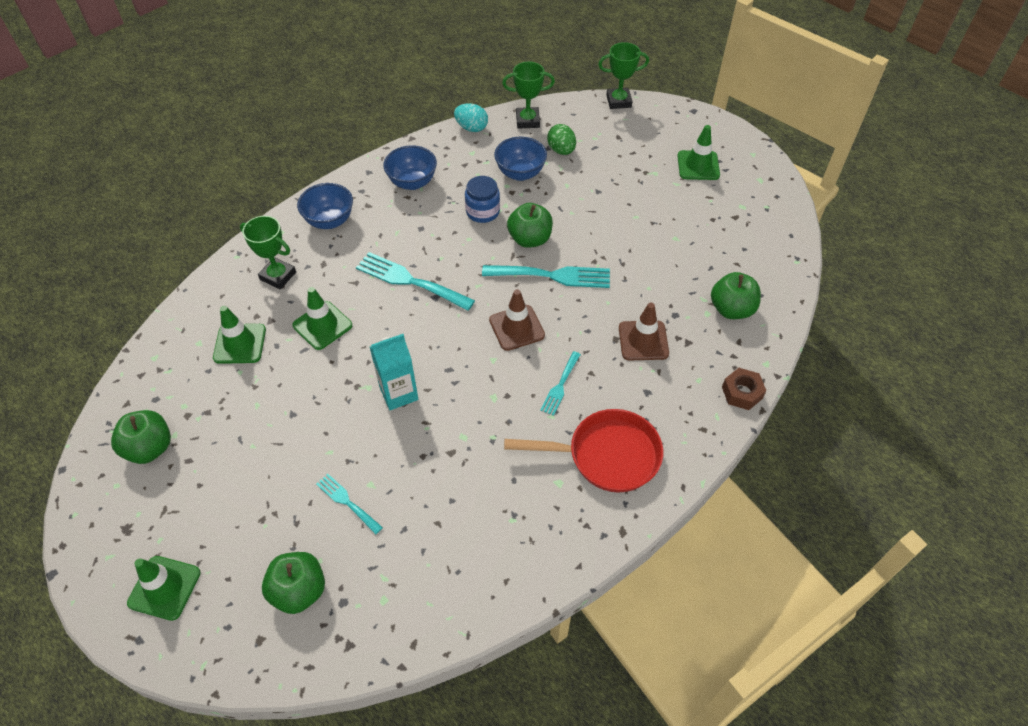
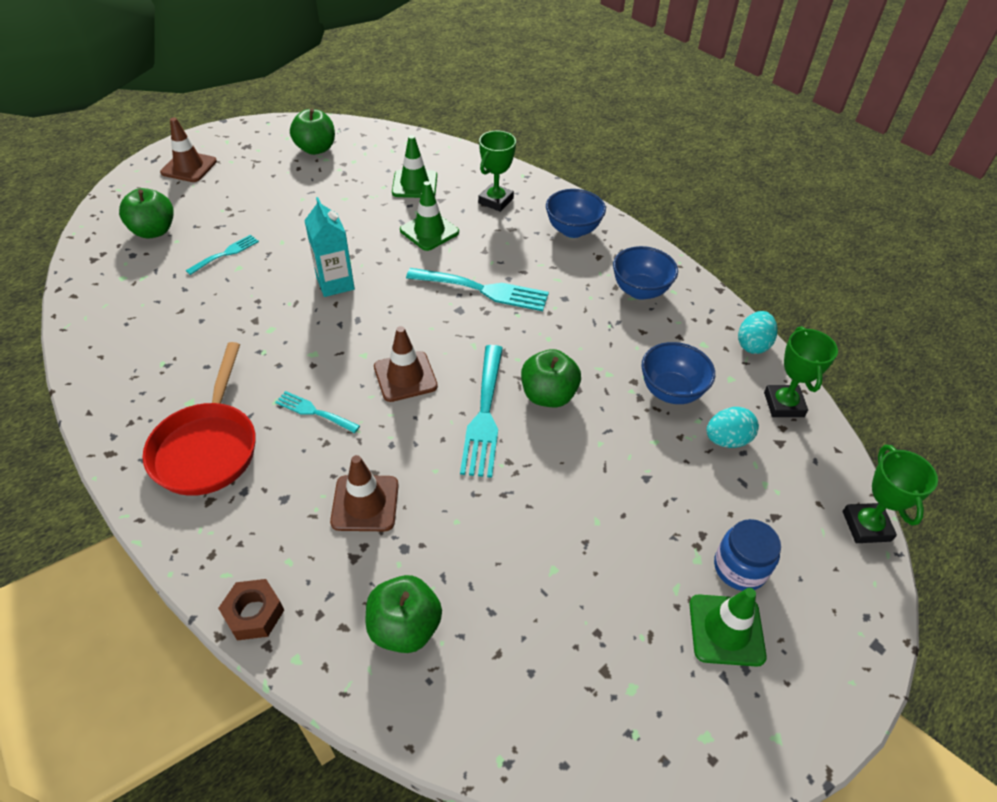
camera: 90 degrees right, 5 degrees down
(164, 588) = (189, 167): green traffic cone -> brown traffic cone
(410, 281) = (483, 290): turquoise fork -> turquoise fork turned 75 degrees clockwise
(483, 212) = (595, 352): blue jar -> blue jar (740, 567)
(561, 150) = (727, 440): green egg -> turquoise egg

